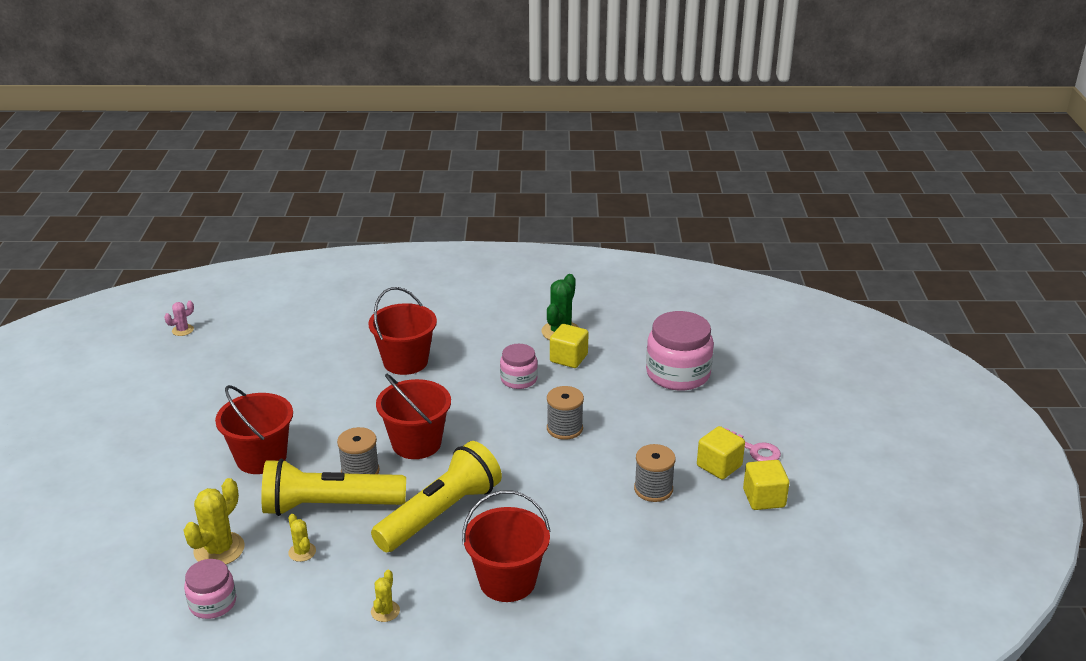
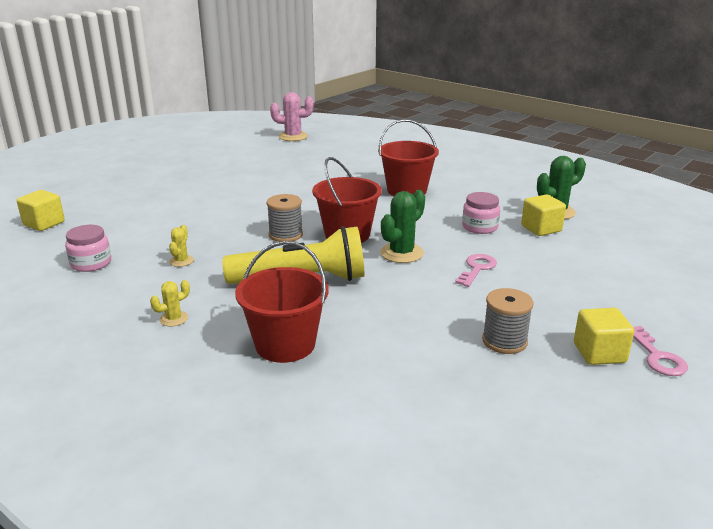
camera: 40 degrees right, 5 degrees down
(182, 330) = (293, 137): pink cactus -> pink cactus, size x1.83
(219, 549) = (140, 239): yellow cactus -> none
(261, 458) = (239, 205): red bucket -> none
(330, 506) = (237, 244): yellow flashlight -> none
(488, 441) = (401, 253): none -> green cactus
(564, 428) = (477, 268): grey spool -> pink key
(678, 374) = (637, 272): pink jar -> none
(764, 498) = (621, 401): yellow cube -> yellow cube (44, 224)

